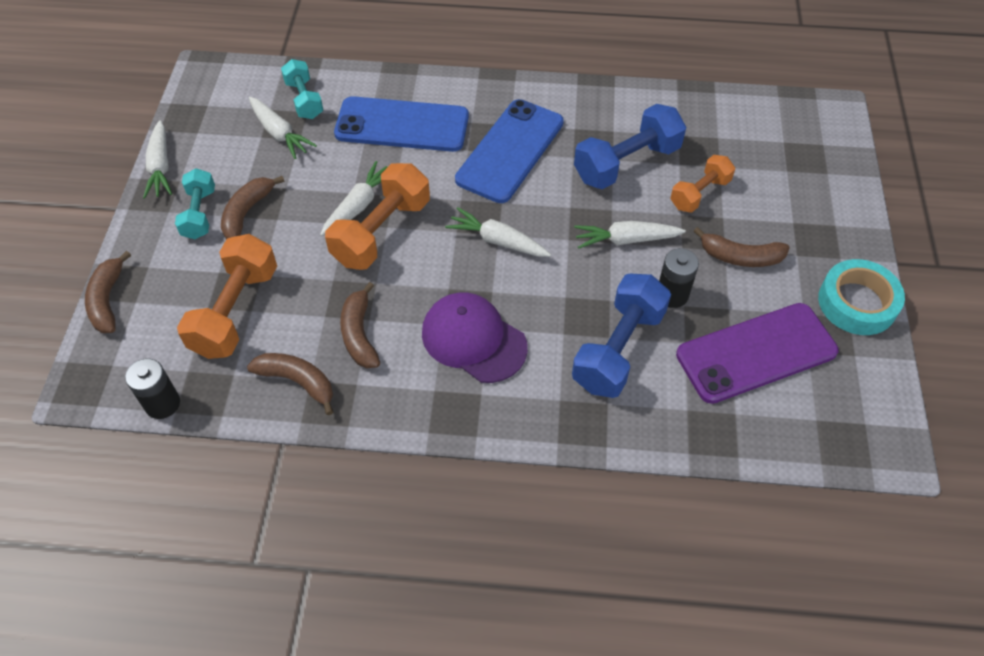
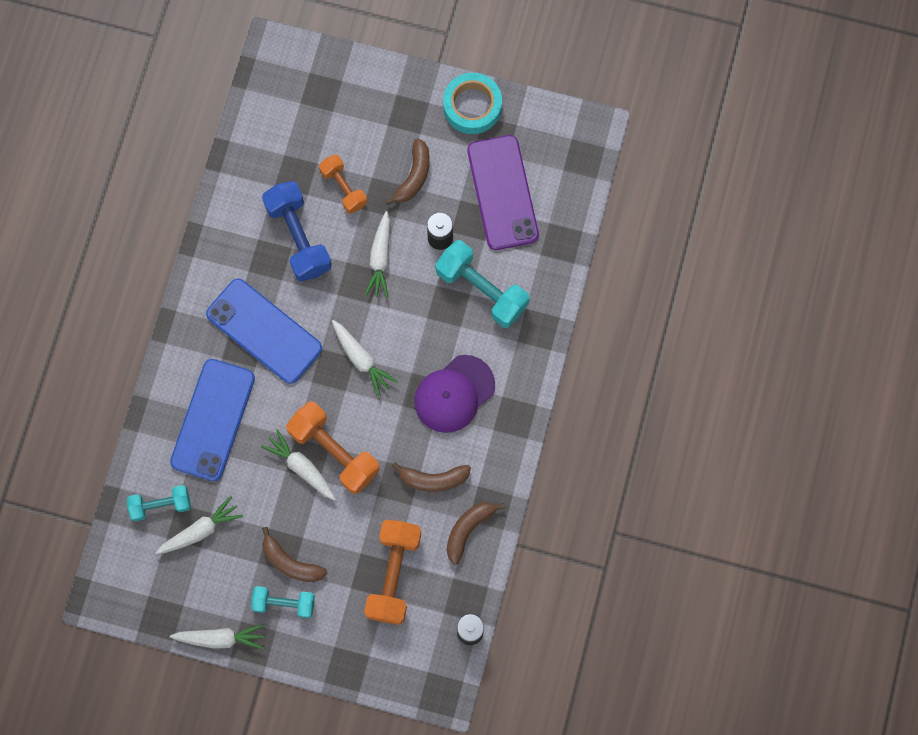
camera: 80 degrees left, 20 degrees up
(108, 300) = (363, 678): brown banana -> none
(236, 311) = (394, 574): orange dumbbell -> orange dumbbell turned 75 degrees clockwise
(497, 241) = (361, 359): white carrot -> white carrot turned 75 degrees counterclockwise
(618, 349) = (482, 289): blue dumbbell -> turquoise dumbbell

